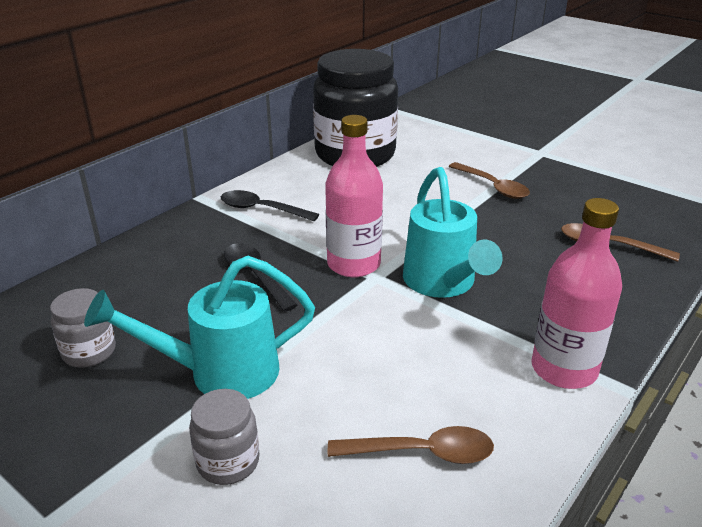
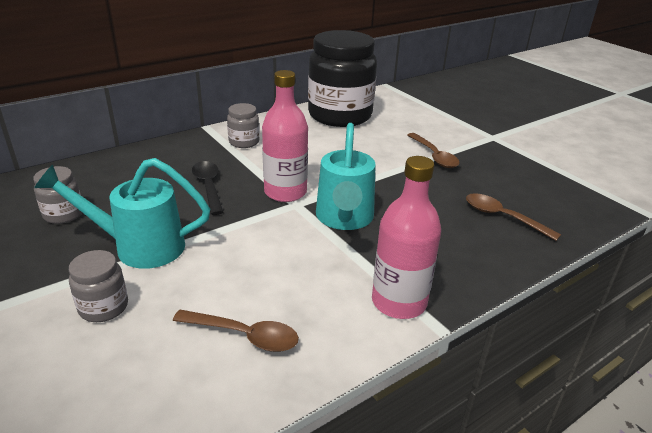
camera: 15 degrees right, 0 degrees up
(261, 209) = (244, 142): black spoon -> grey jar

